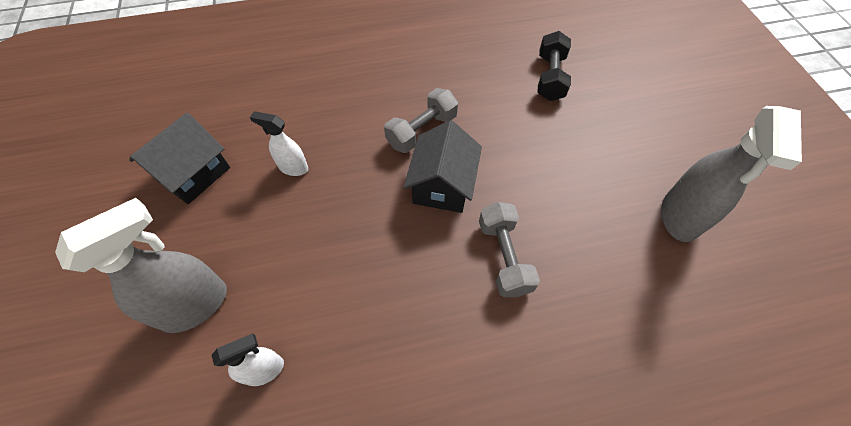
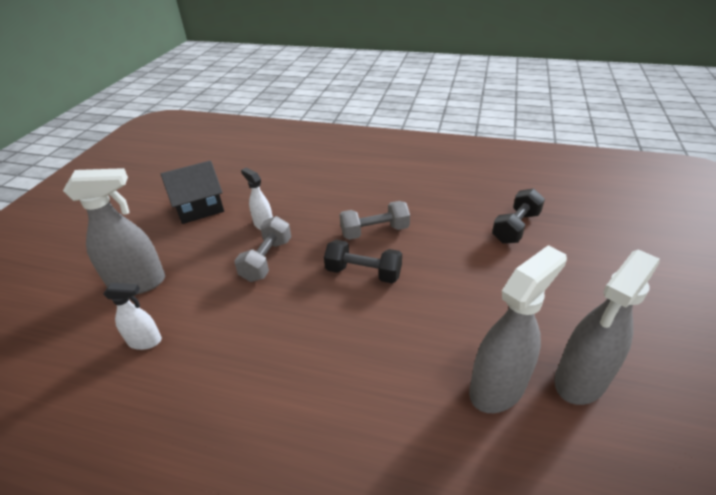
camera: 30 degrees right, 20 degrees down
(442, 185) = (363, 273): black house -> black dumbbell
(504, 257) = (377, 342): grey dumbbell -> grey dumbbell (267, 260)
(626, 253) = (497, 387): none -> grey spray bottle

